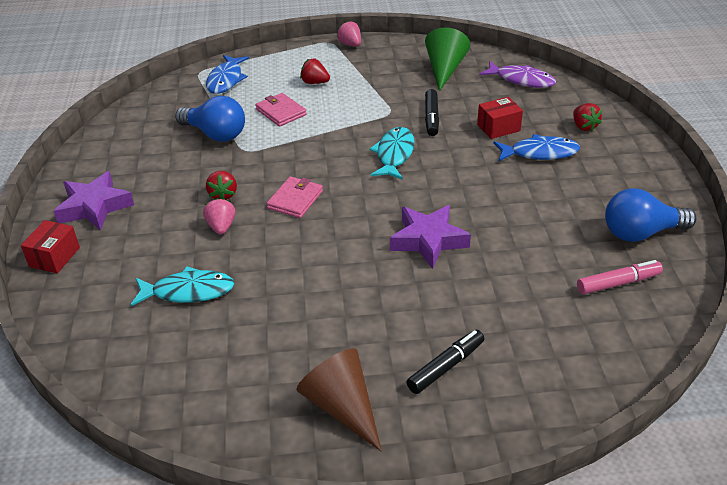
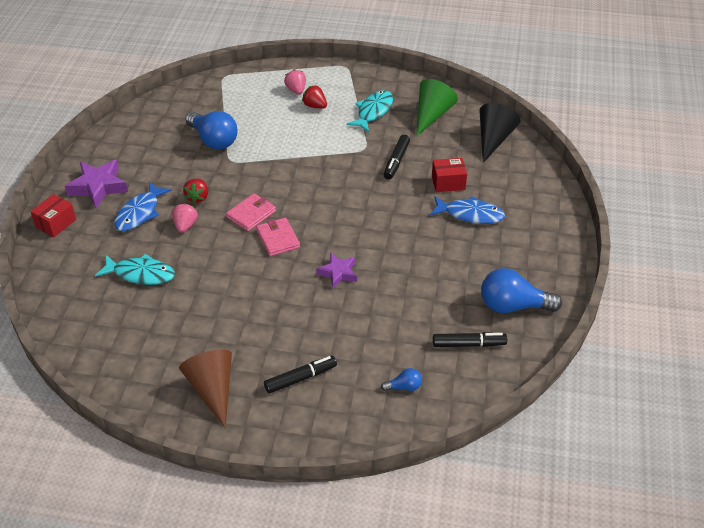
camera: 15 degrees right, 5 degrees up
(226, 80) = (243, 89): blue fish -> blue fish (139, 213)
(281, 112) = (274, 130): pink wallet -> pink wallet (278, 239)
(350, 44) = (362, 72): pink strawberry -> pink strawberry (296, 90)
(394, 154) = (348, 190): turquoise fish -> turquoise fish (373, 111)
(428, 240) = (338, 273): purple star -> purple star, size x0.64
(521, 80) = (493, 139): purple fish -> black cone
(573, 347) = (404, 387): none -> blue light bulb
(584, 126) = (523, 197): red strawberry -> none
(618, 283) = (469, 344): pink marker -> black marker

